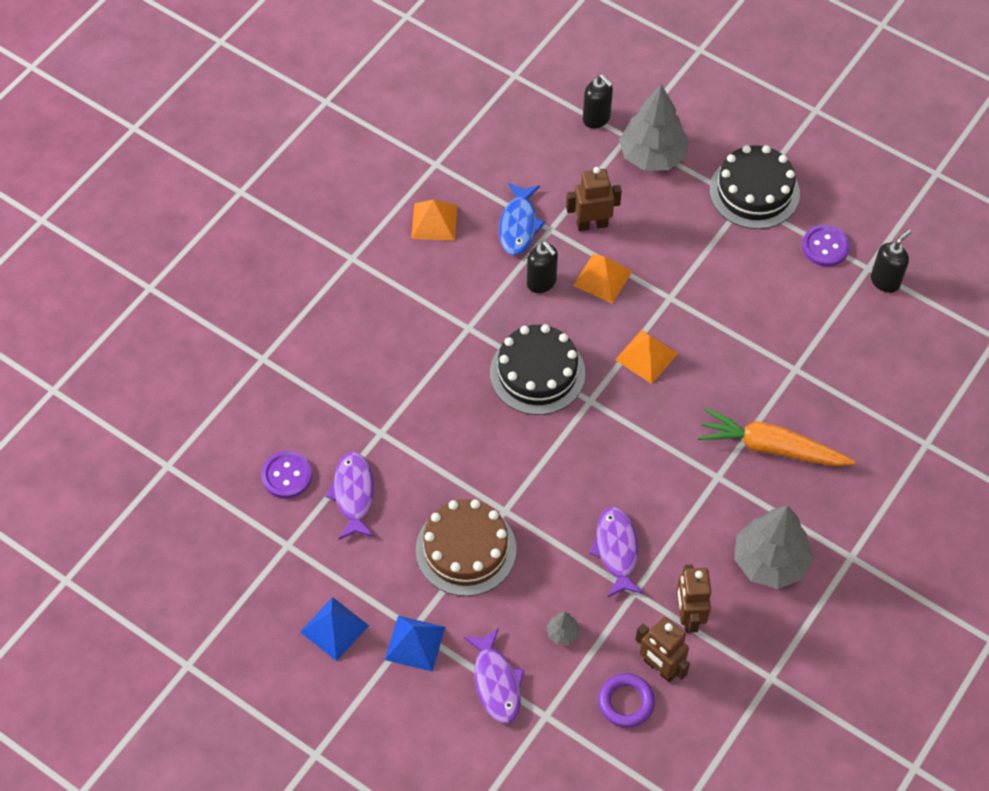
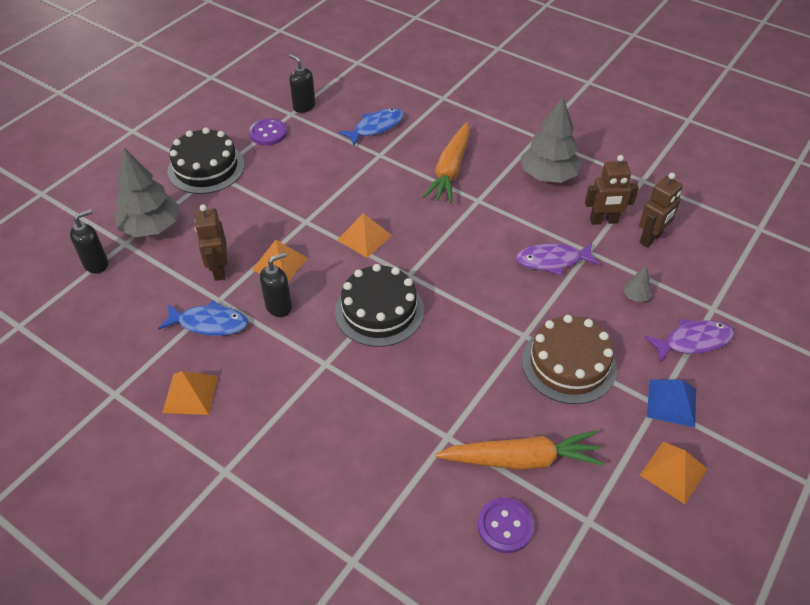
camera: 90 degrees left, 10 degrees down
(334, 628) = (673, 472): blue pyramid -> orange pyramid
(353, 494) = (521, 459): purple fish -> orange carrot
(626, 702) = (686, 259): purple ring -> none
(850, 364) = (376, 127): none -> blue fish

